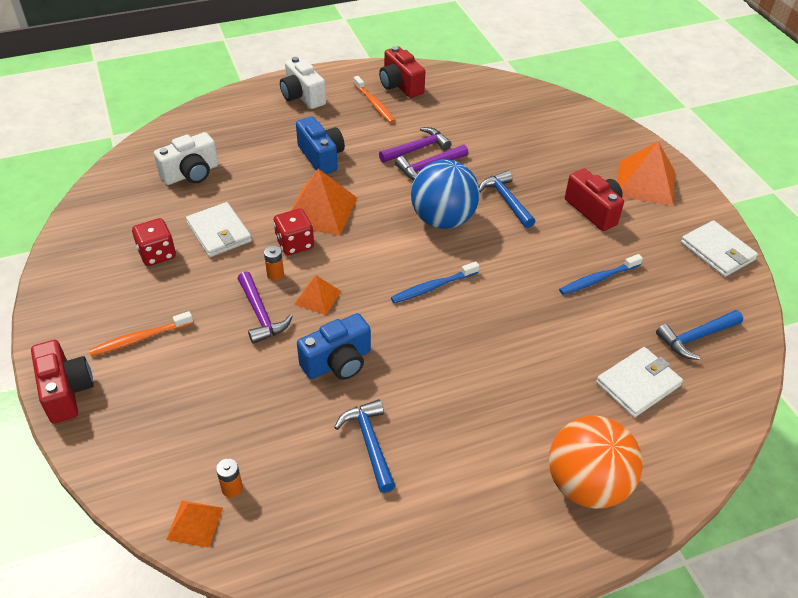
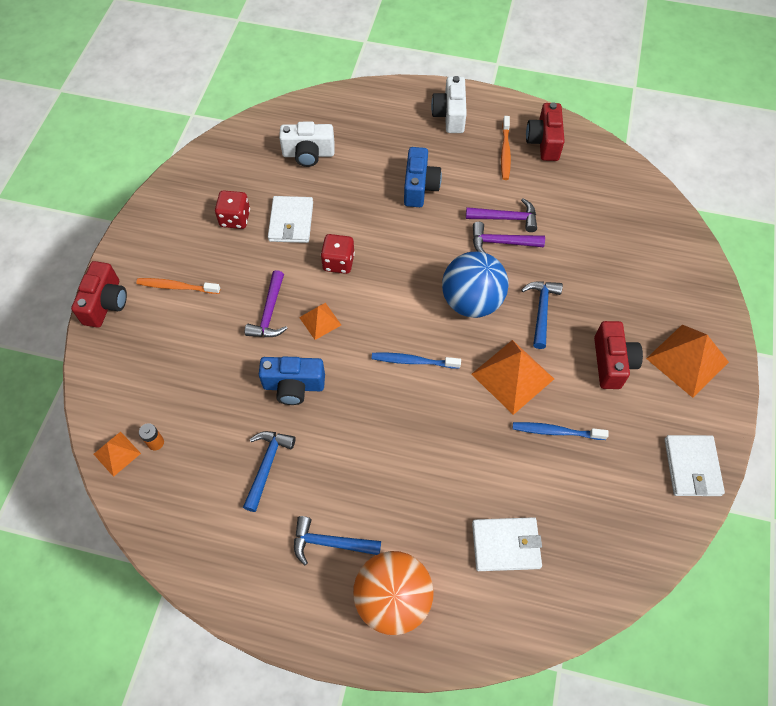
camera: 35 degrees right, 15 degrees up
(275, 274) = (304, 283): orange battery -> none
(321, 210) = (380, 241): orange pyramid -> orange pyramid (512, 376)
(696, 337) = (593, 535): blue hammer -> blue hammer (330, 543)

